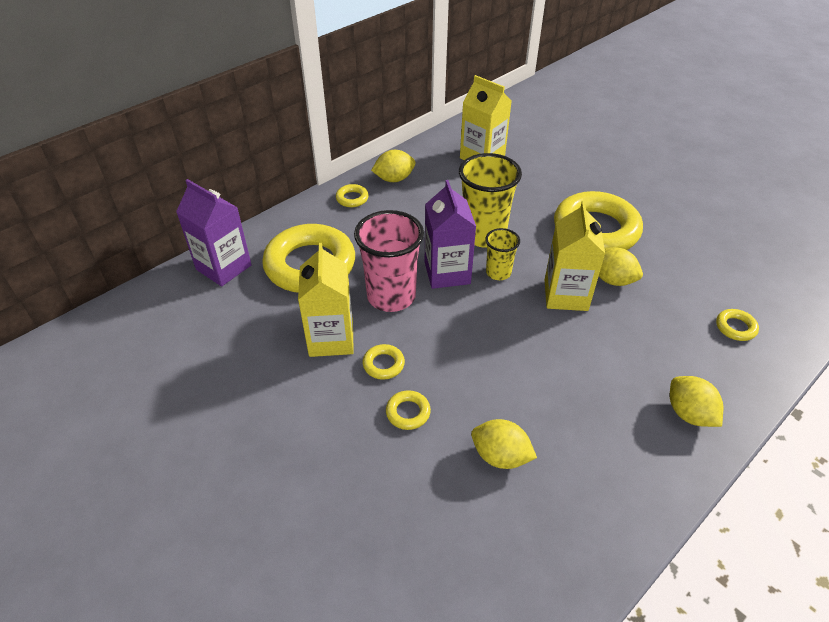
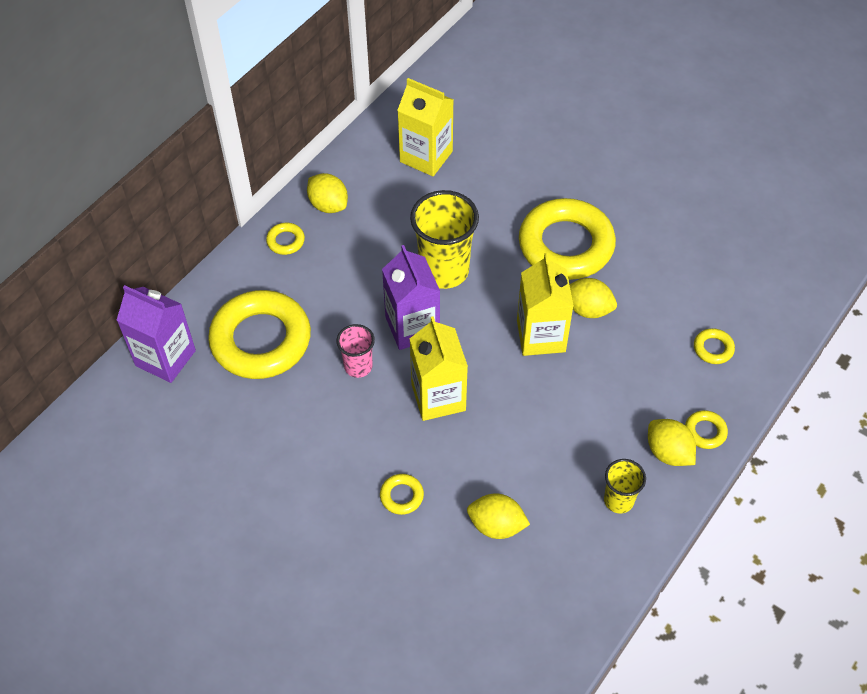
camera: 10 degrees left, 10 degrees up
(331, 339) = (306, 427): yellow carton -> yellow carton (438, 397)
(383, 364) = (367, 448): yellow ring -> yellow ring (705, 432)
(391, 296) = (358, 366): pink cup -> pink cup, size x0.54
(394, 179) = (328, 205): yellow lemon -> yellow lemon turned 75 degrees clockwise
(498, 272) = (467, 318): yellow cup -> yellow cup (618, 500)

